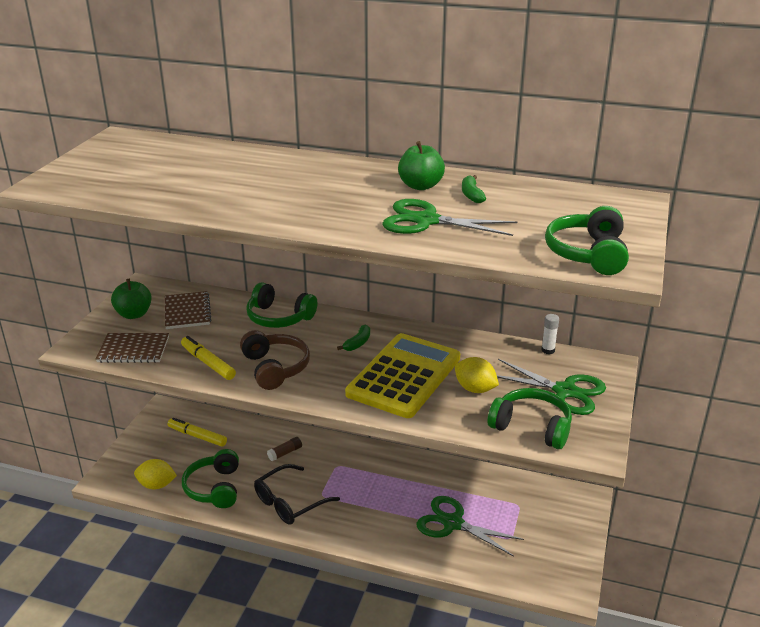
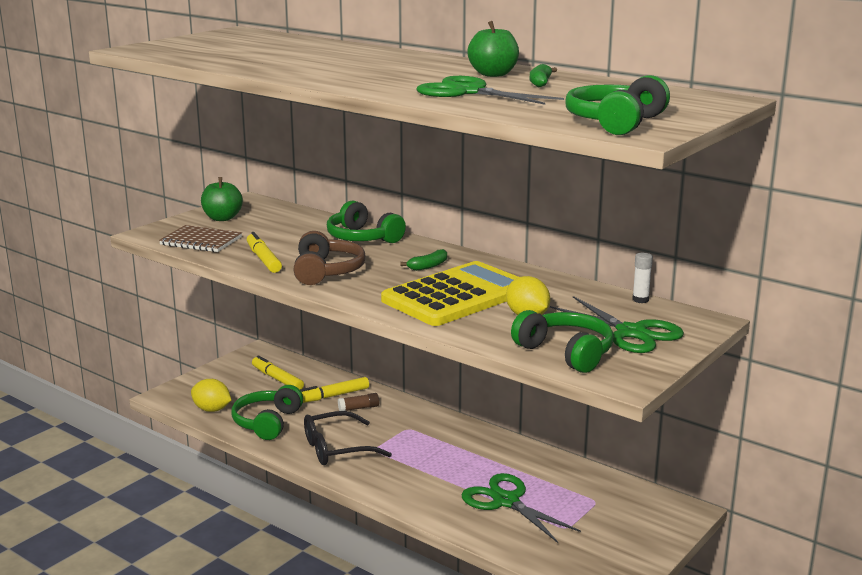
camera: 20 degrees right, 10 degrees down
(187, 312) = (275, 223): brown notebook -> none
(255, 445) = (332, 396): none -> yellow marker

